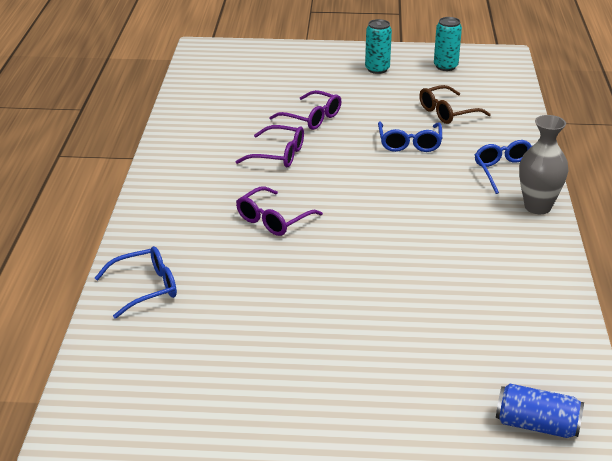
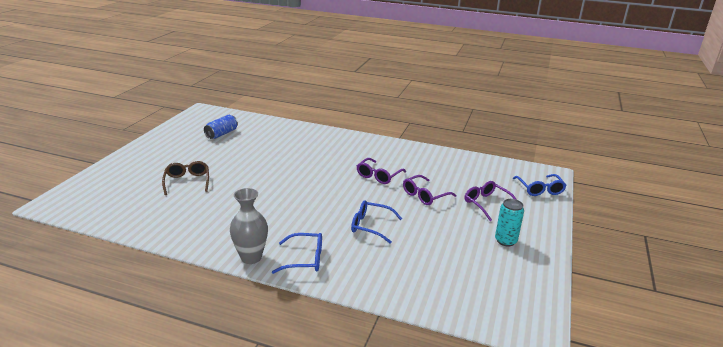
camera: 105 degrees right, 5 degrees down
(145, 288) = (275, 128): blue glasses -> blue glasses (540, 189)
(273, 220) = (307, 163): purple glasses -> purple glasses (487, 204)
(445, 66) = (508, 281): turquoise can -> none
(447, 112) = (413, 257): brown glasses -> brown glasses (187, 182)
(537, 425) = (83, 195): blue can -> blue can (221, 134)

